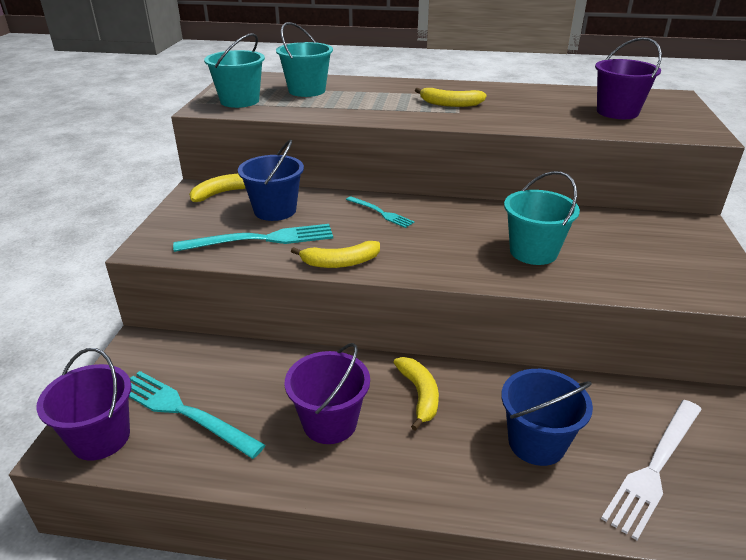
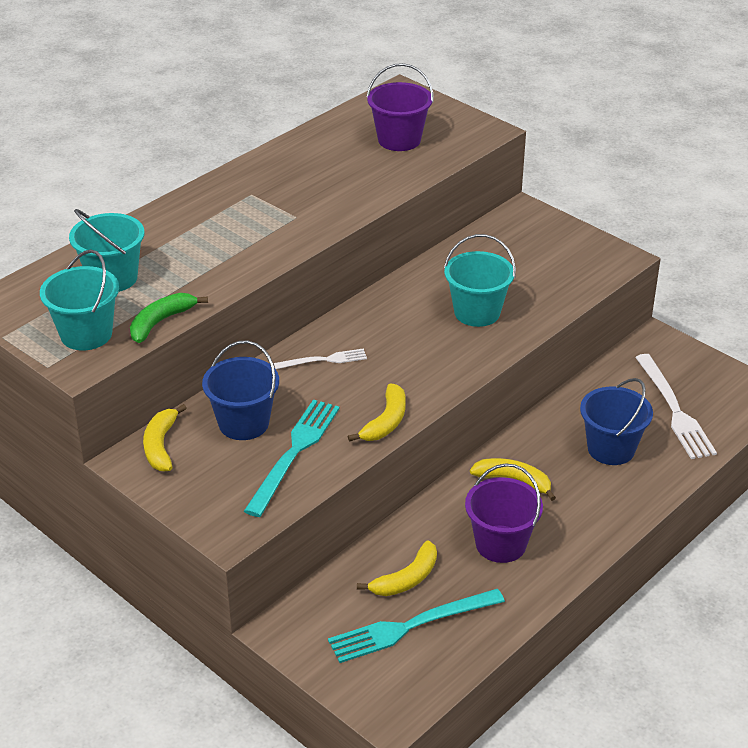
camera: 55 degrees left, 5 degrees up
(101, 438) = (398, 689): purple bucket -> none
(278, 113) = (161, 322): none -> green banana
(380, 213) = (324, 360): turquoise fork -> white fork
(450, 104) = (269, 211): yellow banana -> yellow banana (406, 579)

